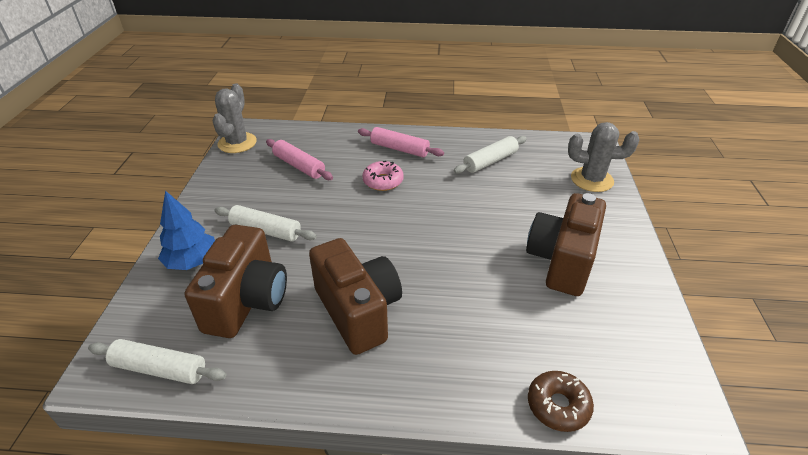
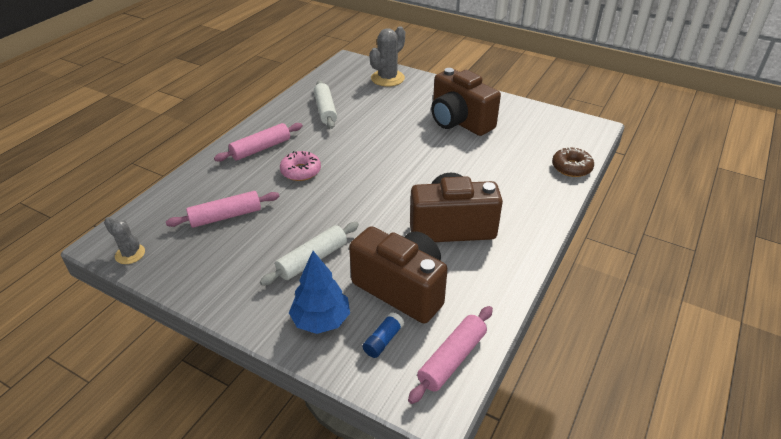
camera: 65 degrees left, 0 degrees up
(160, 368) = (452, 359): white rolling pin -> pink rolling pin
(176, 309) = (383, 340): none -> blue glue stick
(237, 143) = (130, 254): grey cactus -> grey cactus, size x0.59

